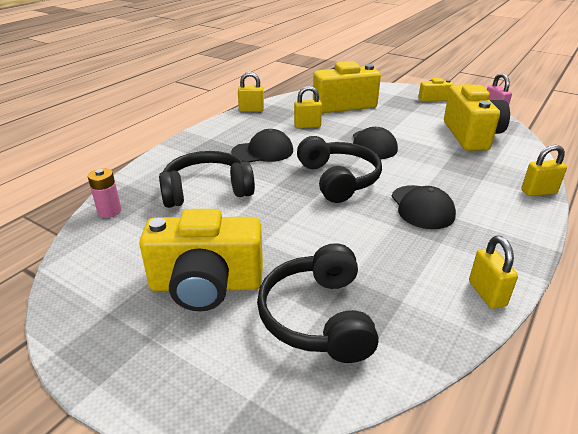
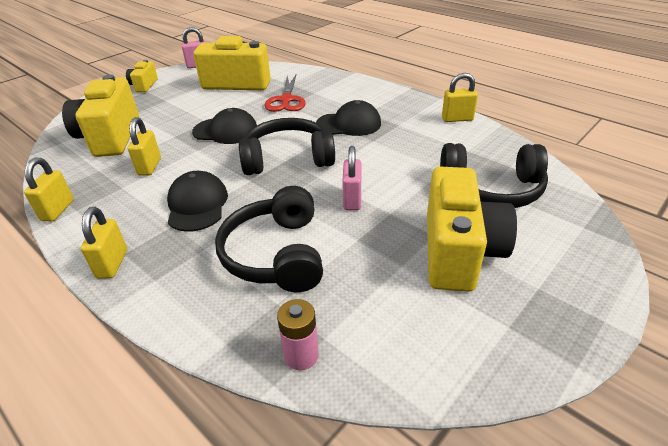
camera: 80 degrees left, 5 degrees up
(280, 219) = (352, 199): none -> pink padlock
(453, 165) = (286, 100): none -> red scissors
(538, 192) = (339, 77): yellow padlock -> yellow padlock (112, 264)

